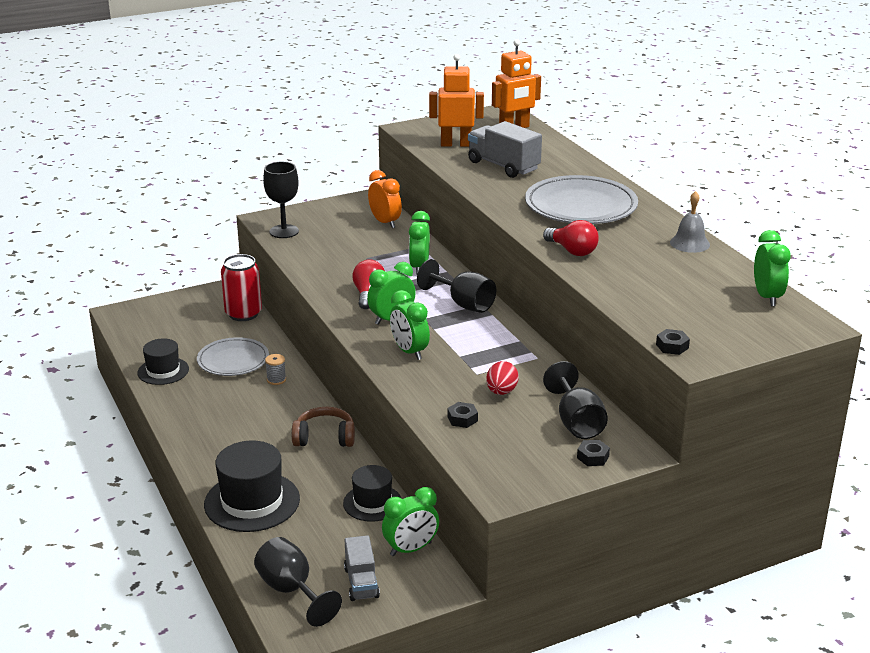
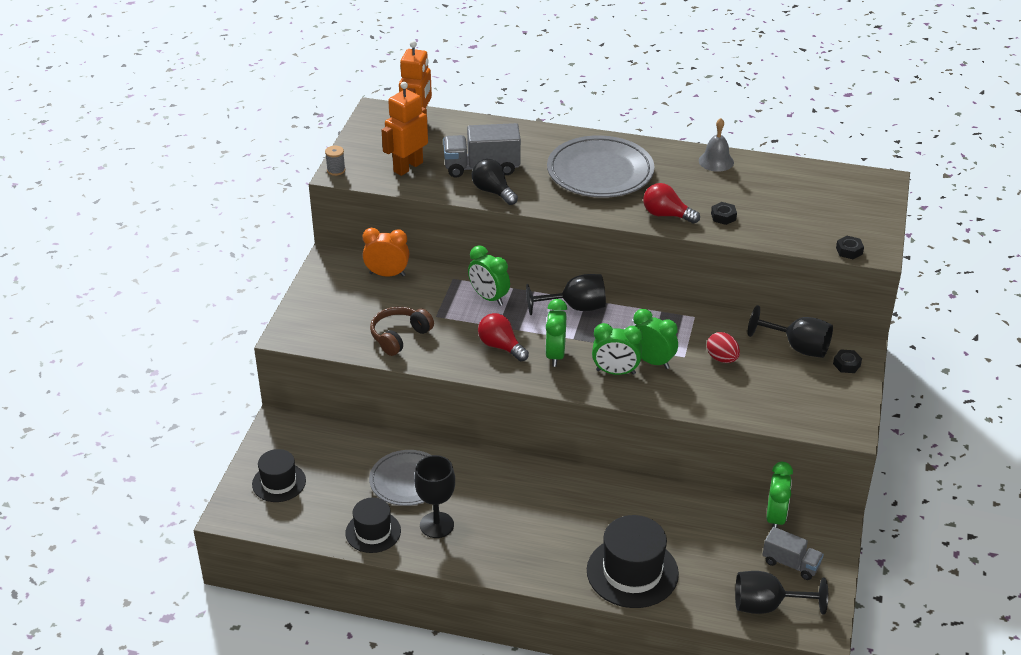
camera: 50 degrees left, 10 degrees up
(243, 314) = (335, 436): red can -> none
(276, 380) = (469, 471): grey spool -> grey spool (336, 170)
(284, 231) = (327, 336): black goblet -> black goblet (436, 525)
(324, 437) = (586, 487): brown headphones -> brown headphones (399, 336)
(372, 503) = (700, 507): black hat -> black hat (279, 482)
(462, 419) = (738, 396): black nut -> black nut (723, 217)
(479, 180) = (493, 192): none -> black light bulb
(572, 251) = (666, 215): red light bulb -> red light bulb turned 150 degrees counterclockwise
(767, 297) = (826, 177): green clock -> green clock (652, 361)

